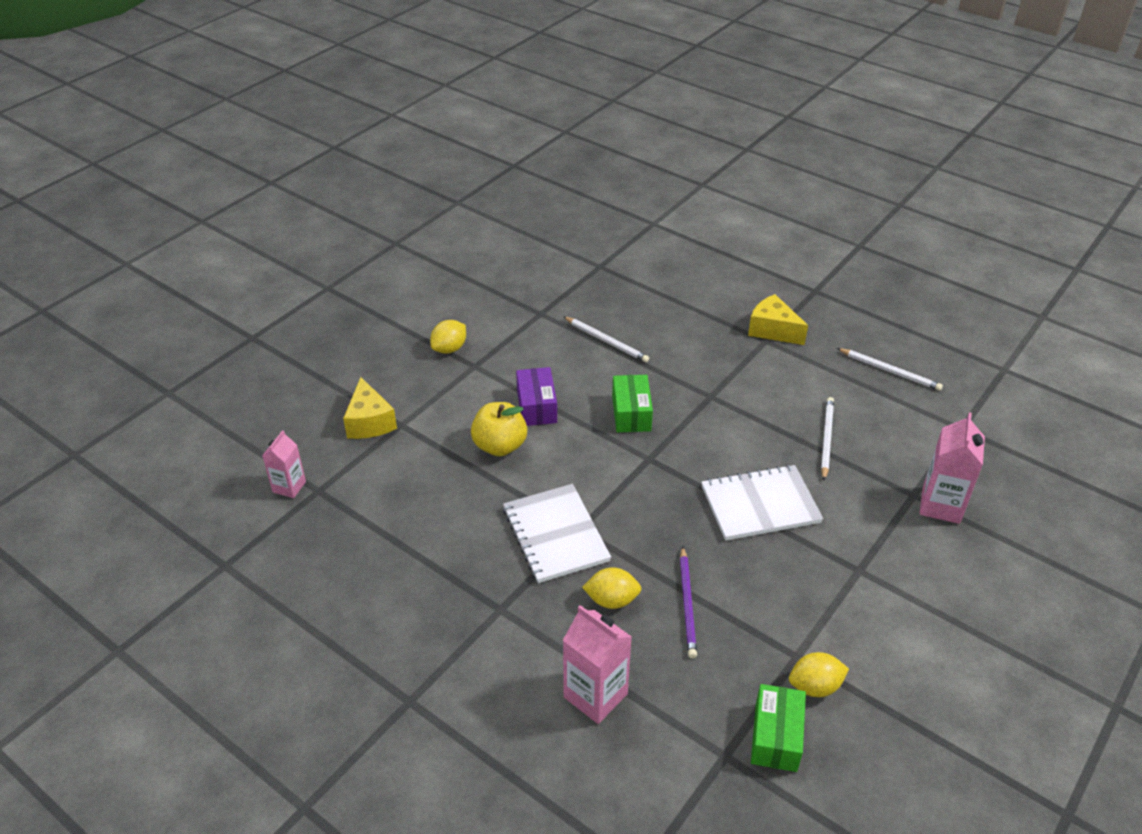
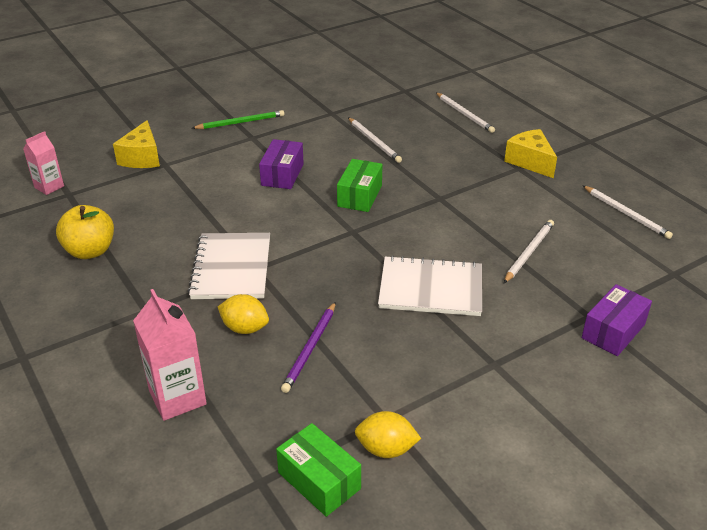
camera: 20 degrees right, 5 degrees down
(449, 349) = (240, 122): yellow lemon -> green pencil
(500, 446) = (232, 195): yellow apple -> yellow apple (90, 251)
(678, 284) = (464, 114): none -> white pencil
(775, 737) = (319, 481): green box -> green box turned 75 degrees counterclockwise
(941, 505) = (613, 331): pink carton -> purple box

